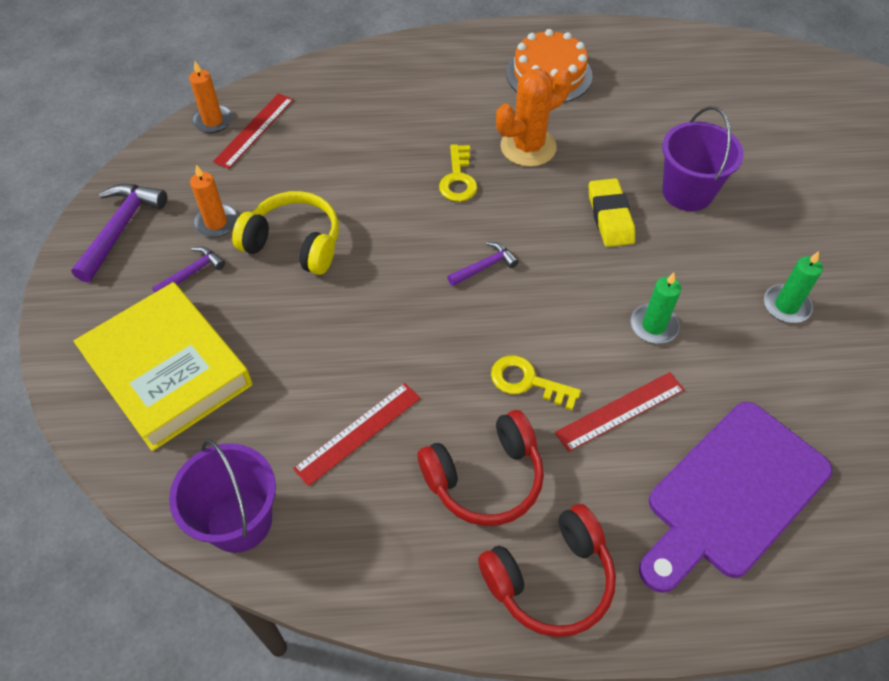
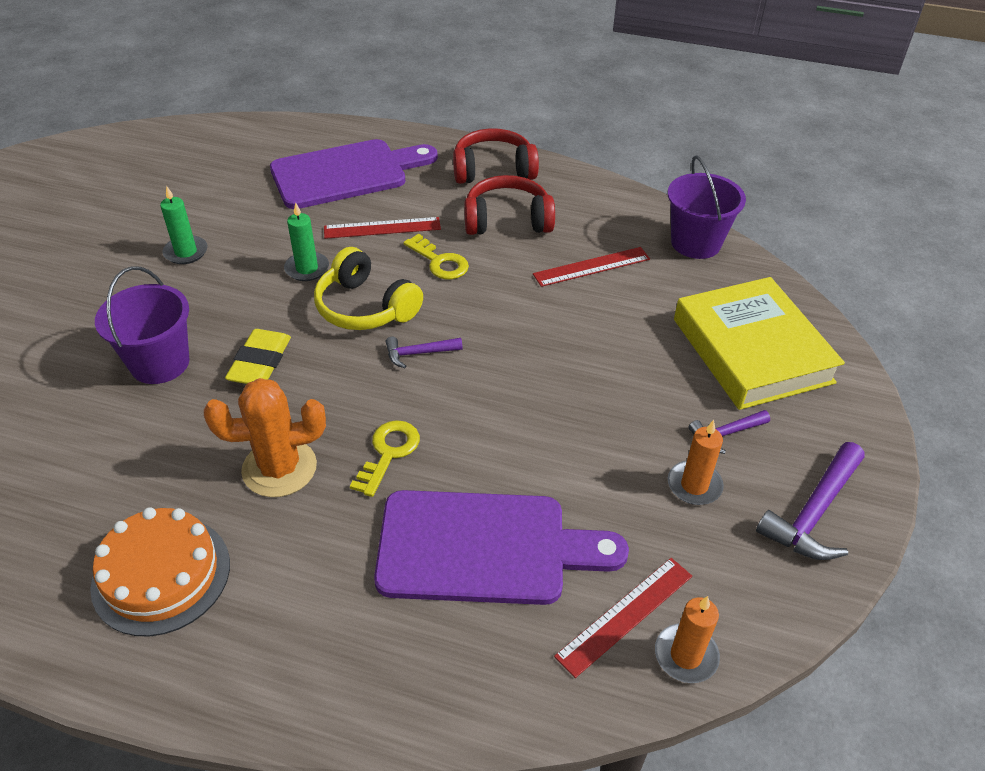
camera: 160 degrees left, 10 degrees down
(294, 243) = (606, 433): yellow headphones -> yellow headphones (365, 307)
(358, 140) = (484, 548): none -> purple cutting board

